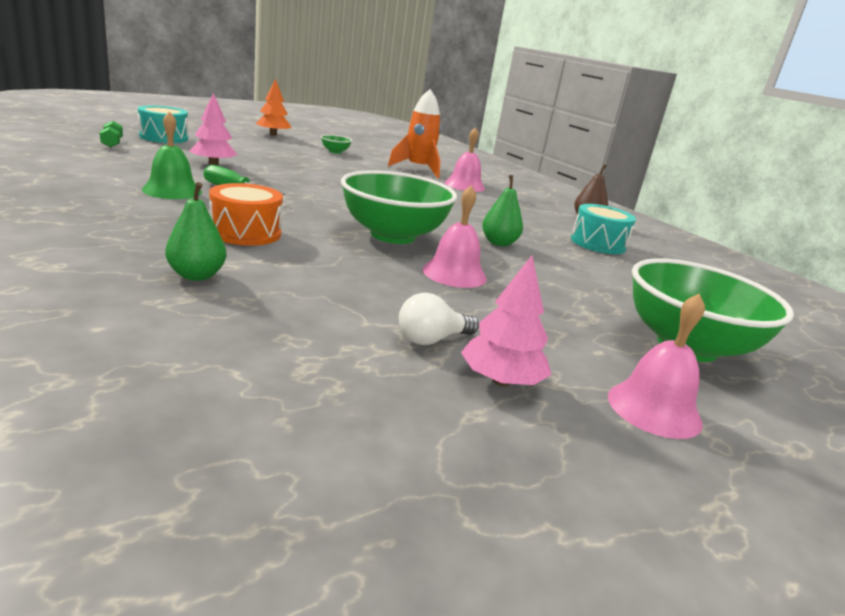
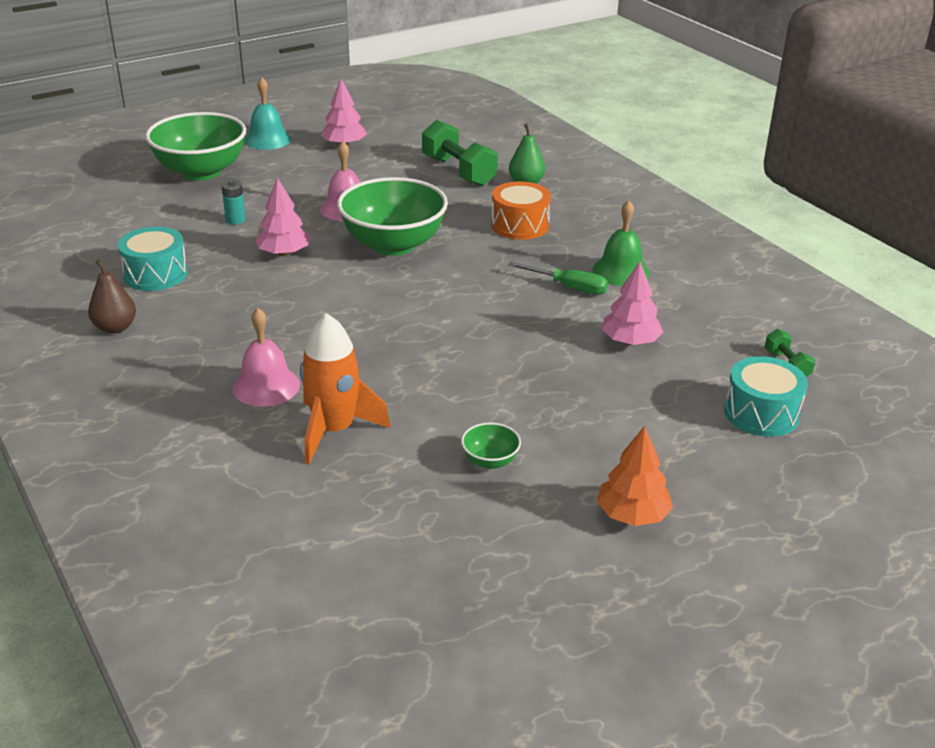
camera: 175 degrees left, 10 degrees up
(295, 304) = (458, 171): none -> green dumbbell
(432, 339) = (376, 160): white light bulb -> none
(499, 243) = (284, 253): green pear -> pink tree
(573, 277) = (235, 220): none -> turquoise battery
(654, 409) = (267, 139): pink bell -> turquoise bell

